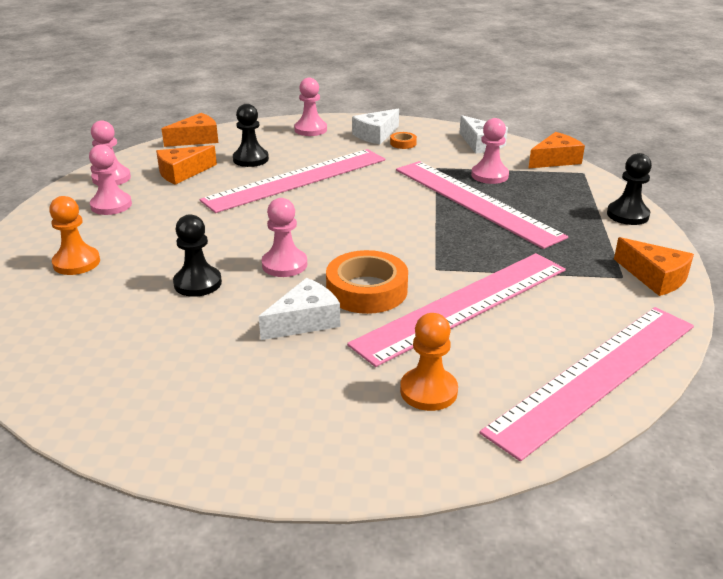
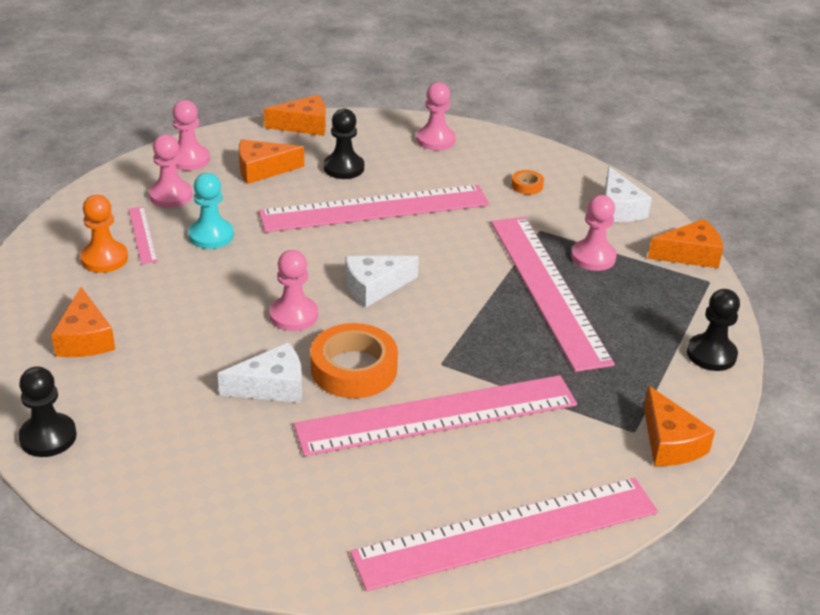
camera: 20 degrees right, 5 degrees up
(96, 328) = (85, 338): none -> orange cheese
(102, 237) = (142, 234): none -> pink ruler
(168, 225) = (211, 235): none -> turquoise pawn
(197, 283) = (200, 314): black pawn -> black pawn (48, 437)
(376, 135) = (504, 165): white cheese -> white cheese (374, 287)
(428, 391) = (335, 496): orange pawn -> none

